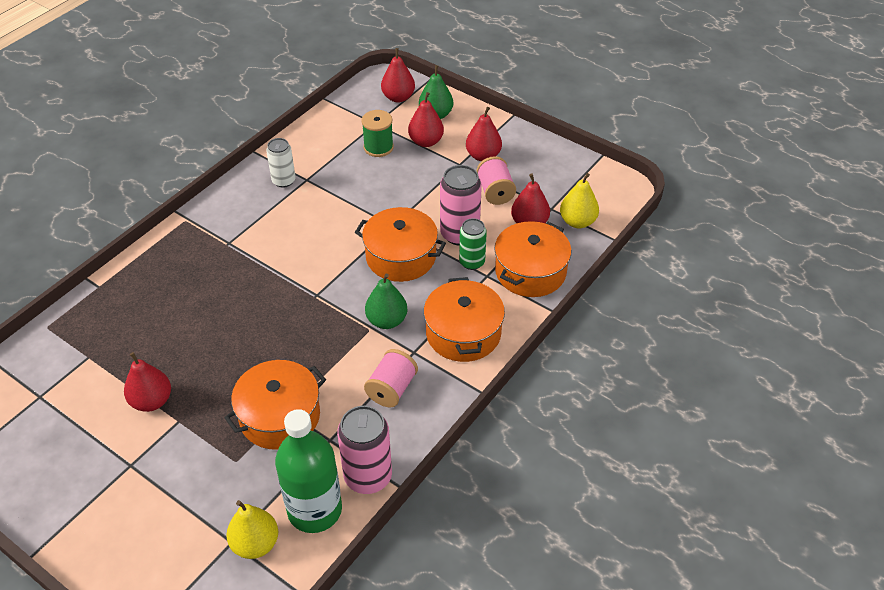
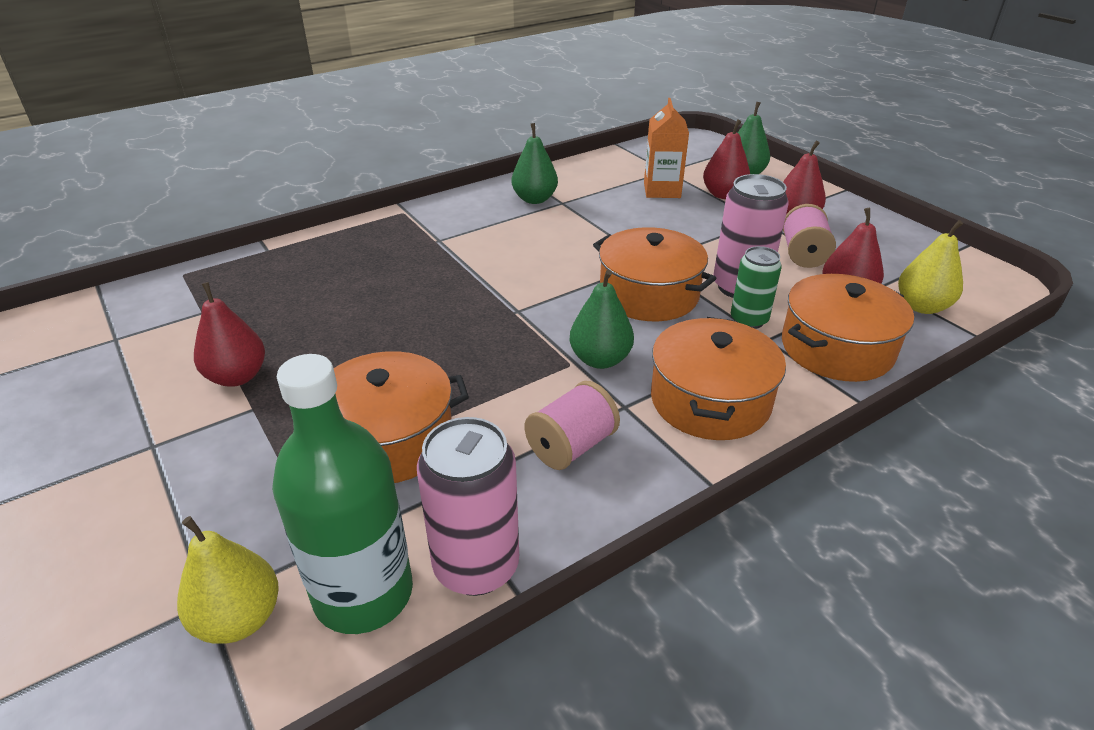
camera: 20 degrees right, 10 degrees down
(283, 181) = (534, 199): white can -> green pear
(378, 147) = (662, 190): green spool -> orange carton
(398, 97) = (703, 155): red pear -> none

